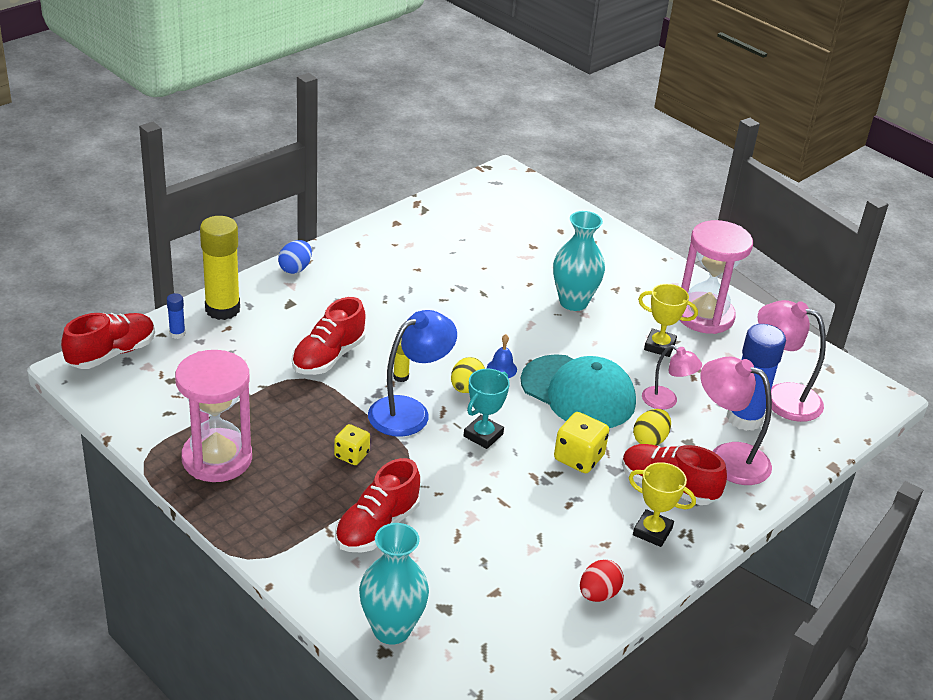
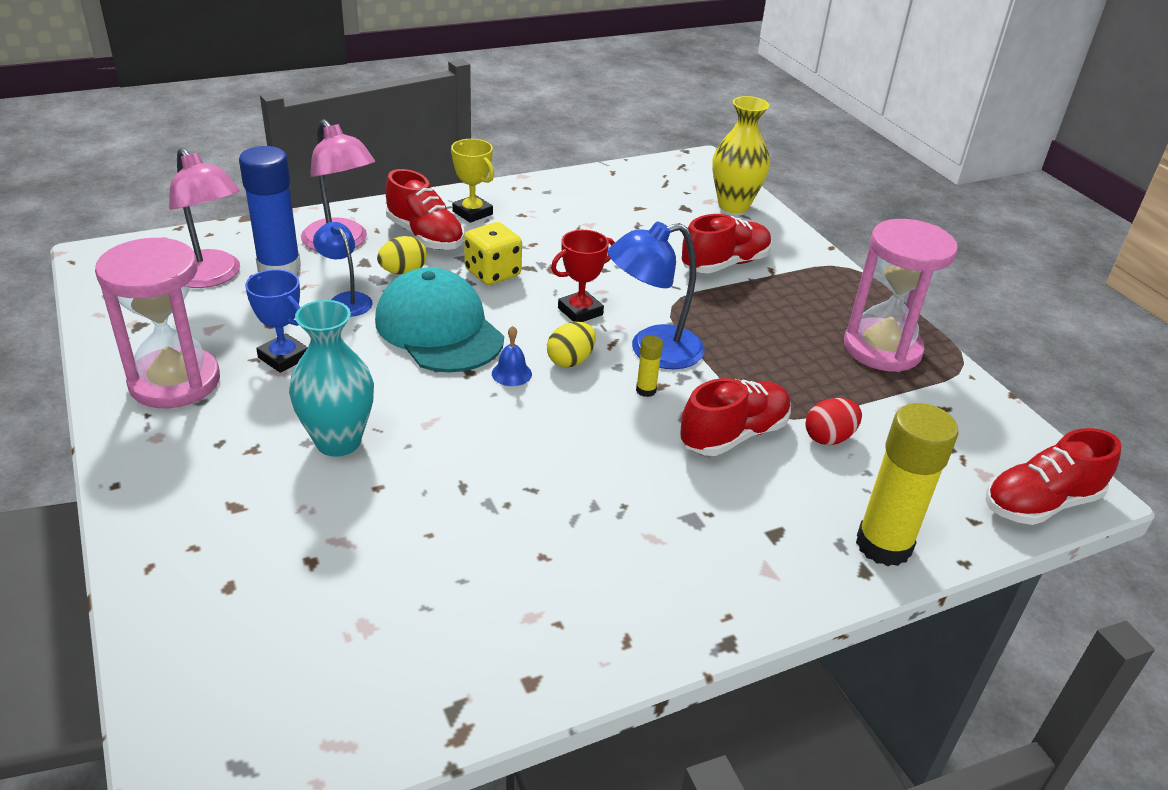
camera: 160 degrees left, 0 degrees up
(177, 334) = (950, 516): blue glue stick -> none
(295, 268) = (755, 604): blue egg -> none
(351, 455) = (733, 323): yellow dice -> none
(391, 629) = (733, 205): turquoise vase -> yellow vase
(483, 435) = (580, 311): turquoise trophy -> red trophy
(598, 594) = (554, 190): red egg -> red egg (829, 438)
(659, 346) = (283, 357): yellow trophy -> blue trophy
(666, 401) = (346, 300): pink lamp -> blue lamp

